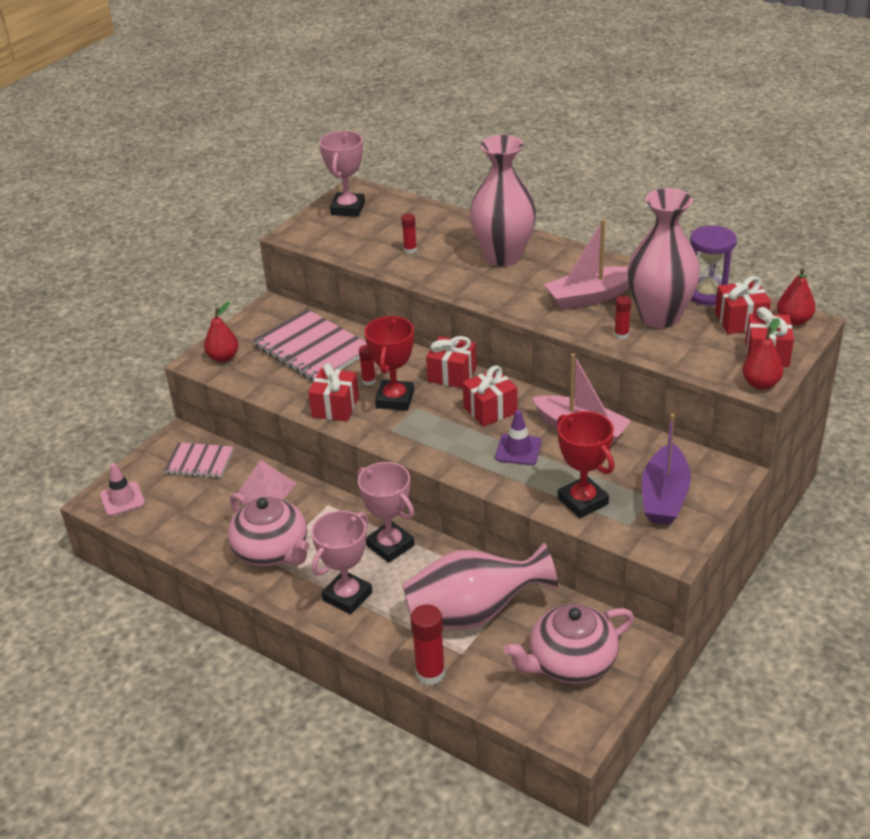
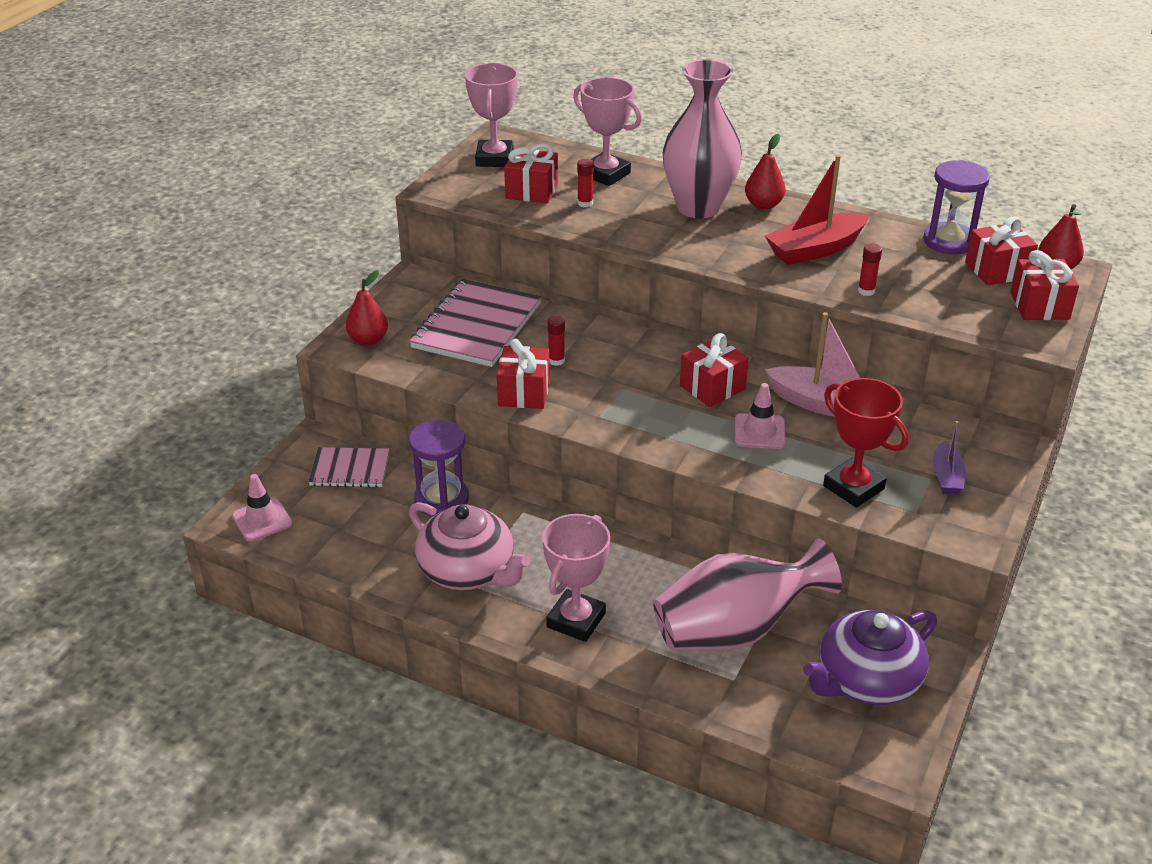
camera: 10 degrees left, 0 degrees up
(265, 490) = (441, 499): pink pyramid -> purple hourglass
(312, 349) = (477, 326): pink notebook -> pink notebook turned 75 degrees clockwise
(390, 545) = (612, 556): pink trophy -> pink trophy (606, 174)
(395, 399) = (594, 380): red trophy -> none
(430, 673) = (702, 706): red glue stick -> none
(452, 374) = (654, 349): red gift -> red gift (531, 191)
(518, 450) = (759, 432): purple traffic cone -> pink traffic cone
(570, 662) = (866, 680): pink teapot -> purple teapot
(590, 297) = (815, 249): pink boat -> red boat
(660, 317) = (903, 269): pink vase -> none
(664, 496) = (946, 477): purple boat -> purple boat, size x0.57
(760, 384) = (1044, 339): red pear -> red pear (763, 205)

